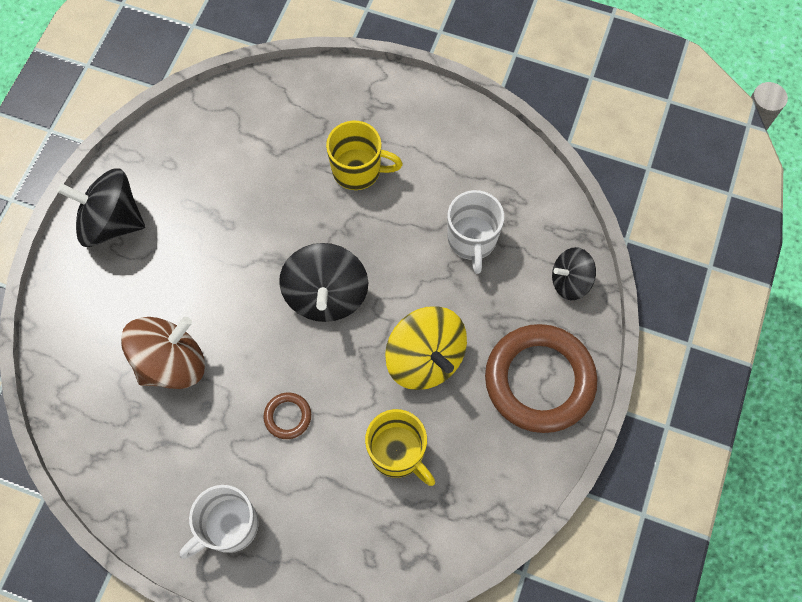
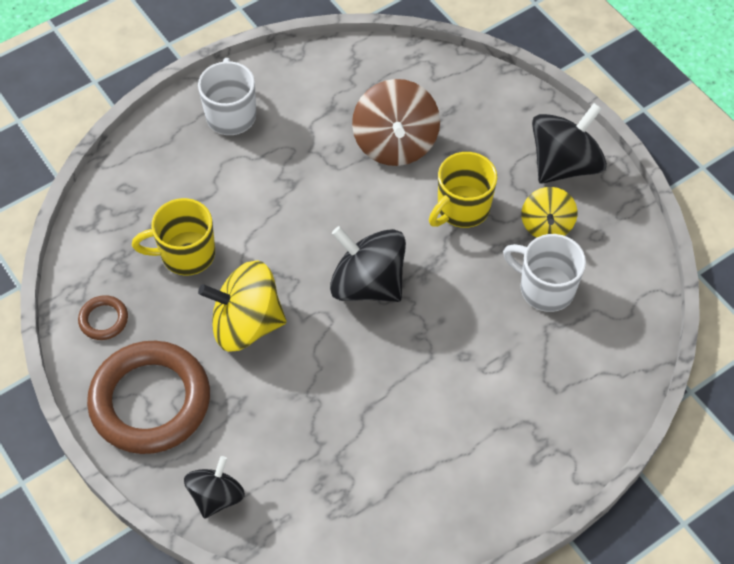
camera: 125 degrees right, 10 degrees down
(183, 202) = (546, 225): none -> yellow spinning top
(287, 416) = (282, 196): brown ring -> brown ring (103, 320)
(358, 170) = (478, 385): yellow mug -> yellow mug (462, 208)
(472, 240) = (327, 437): white mug -> white mug (545, 288)

